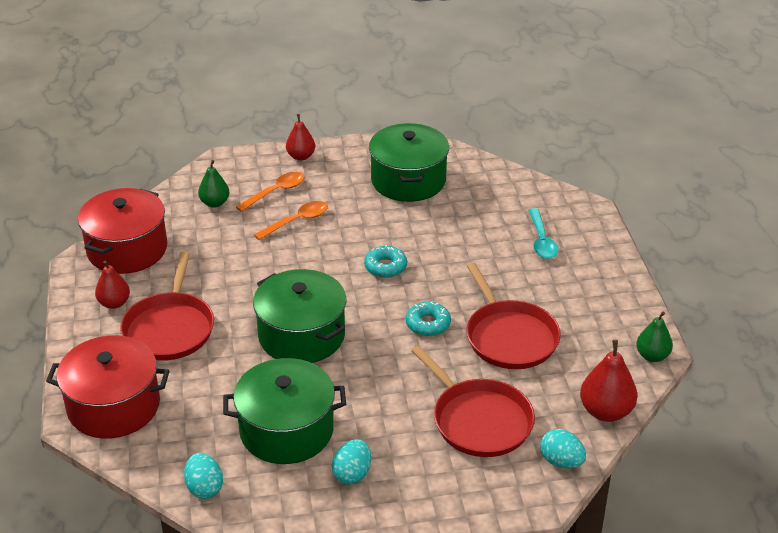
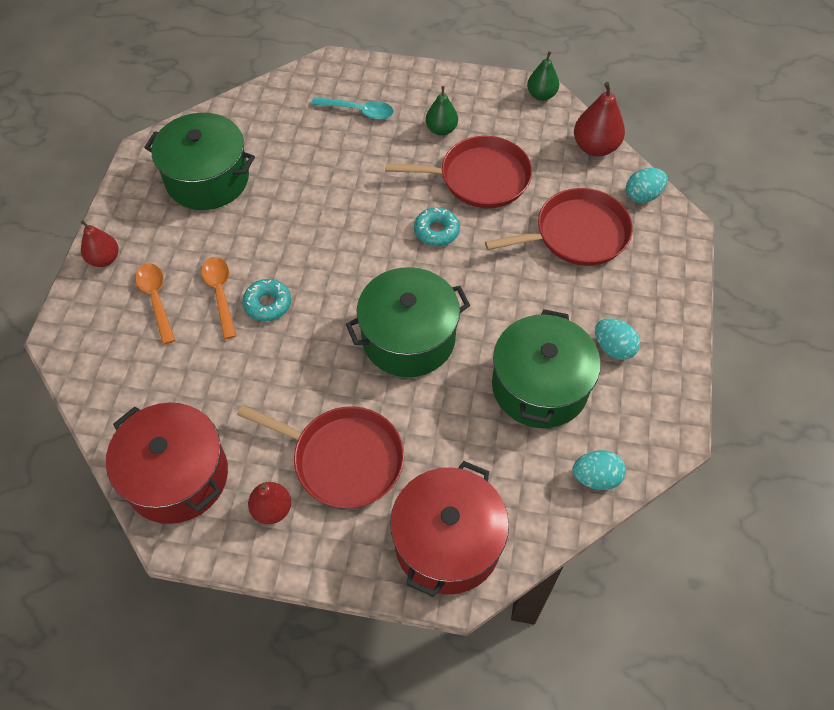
camera: 70 degrees left, 20 degrees up
(215, 203) = (140, 364): green pear -> green pear (441, 129)
(385, 267) = (336, 239): turquoise donut -> turquoise donut (268, 304)

